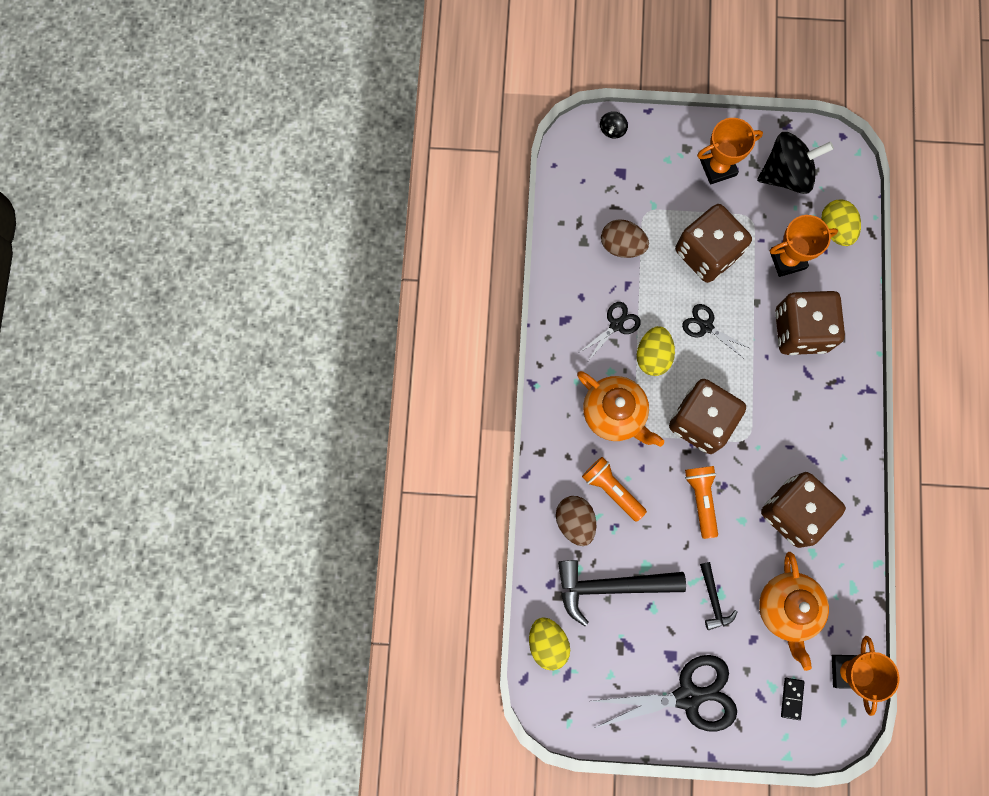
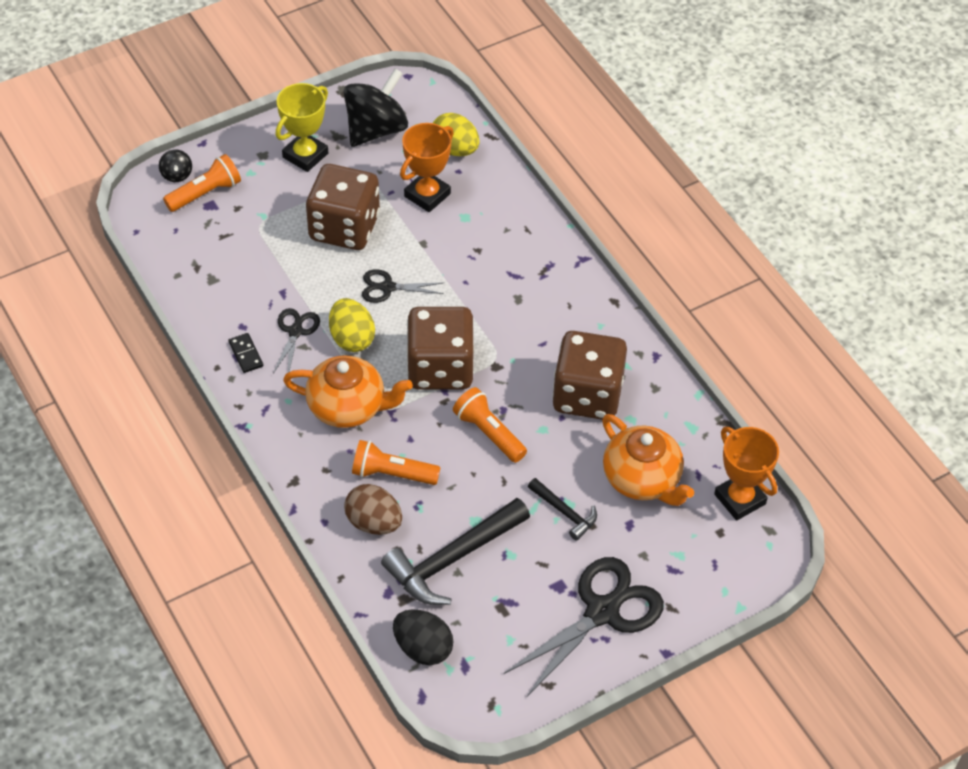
camera: 35 degrees left, 25 degrees down
(547, 643) = (423, 648): yellow egg -> black egg
(622, 245) = (254, 263): brown egg -> none
(623, 159) = (205, 193): none -> orange flashlight
(718, 167) = (305, 155): orange trophy -> yellow trophy
(792, 698) = (705, 553): black domino -> black domino (246, 354)
(800, 330) = (482, 244): brown dice -> none

